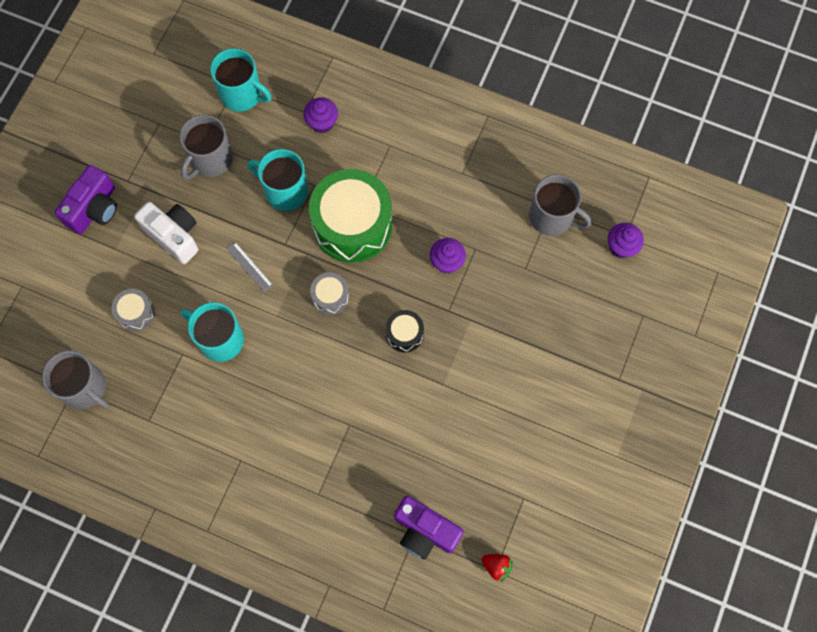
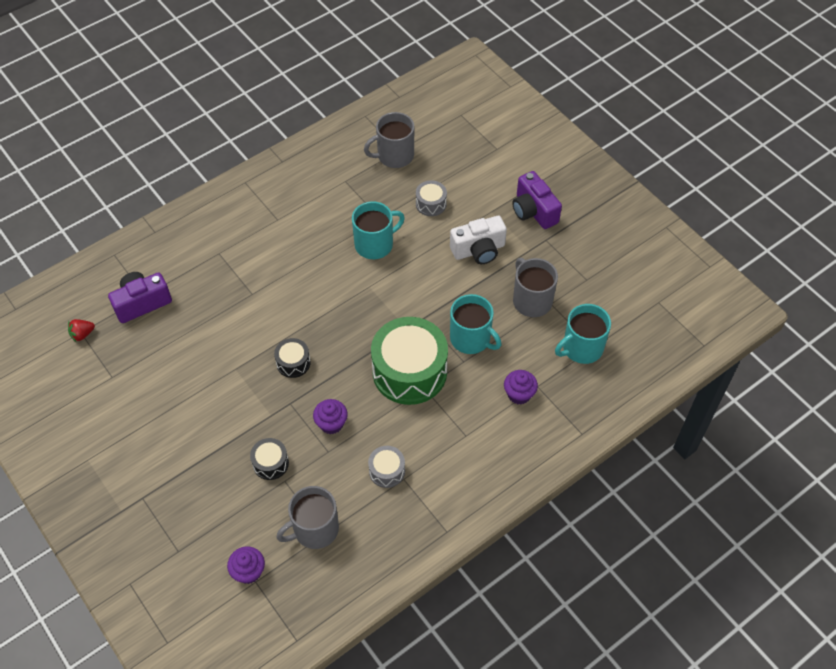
camera: 120 degrees right, 15 degrees down
(249, 266) = (420, 287): grey ruler -> none
(285, 190) = (471, 338): turquoise mug -> turquoise mug turned 75 degrees clockwise
(330, 297) = (359, 328): grey drum -> grey drum (387, 471)
(517, 290) = (270, 463): none -> black drum

